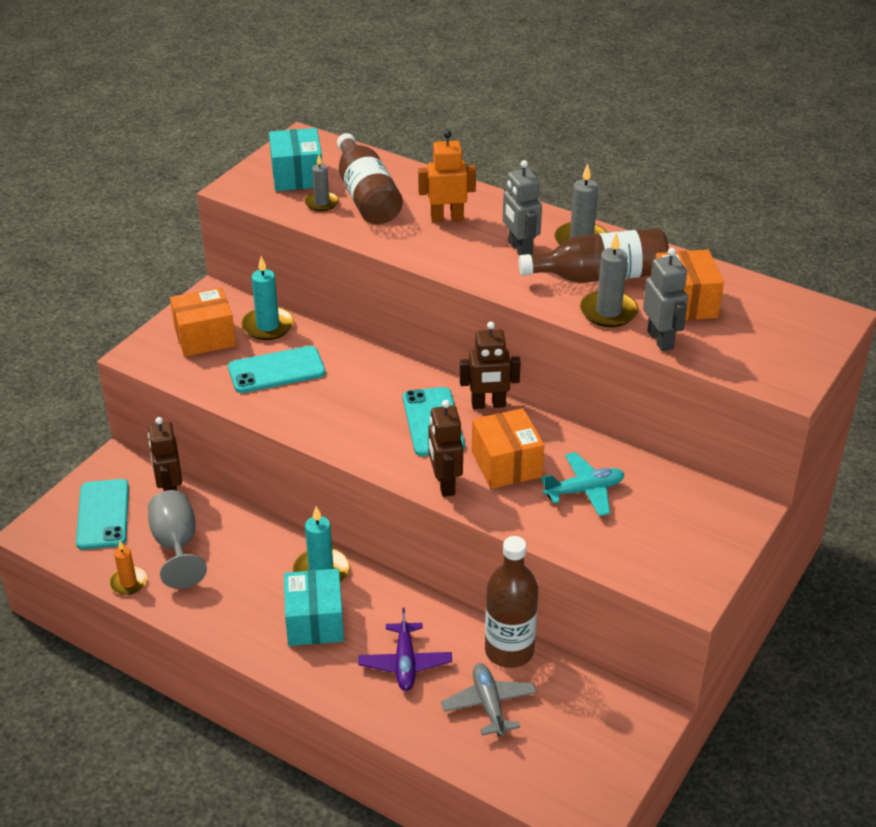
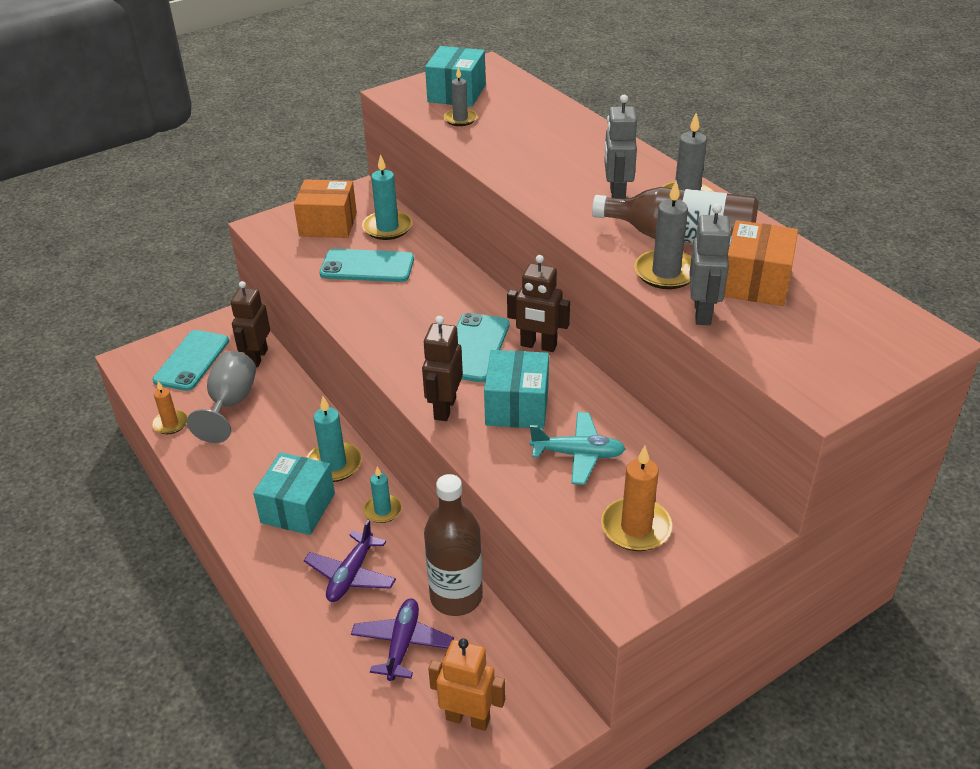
camera: 25 degrees right, 0 degrees up
(366, 196) = (505, 121): brown bottle -> none
(395, 598) = (382, 510): none -> turquoise candle
(447, 218) = (566, 154): orange robot -> orange robot (468, 718)
(489, 704) = (402, 644): grey plane -> purple plane
(506, 464) = (517, 406): orange box -> turquoise box
(667, 536) = (636, 527): none -> orange candle

